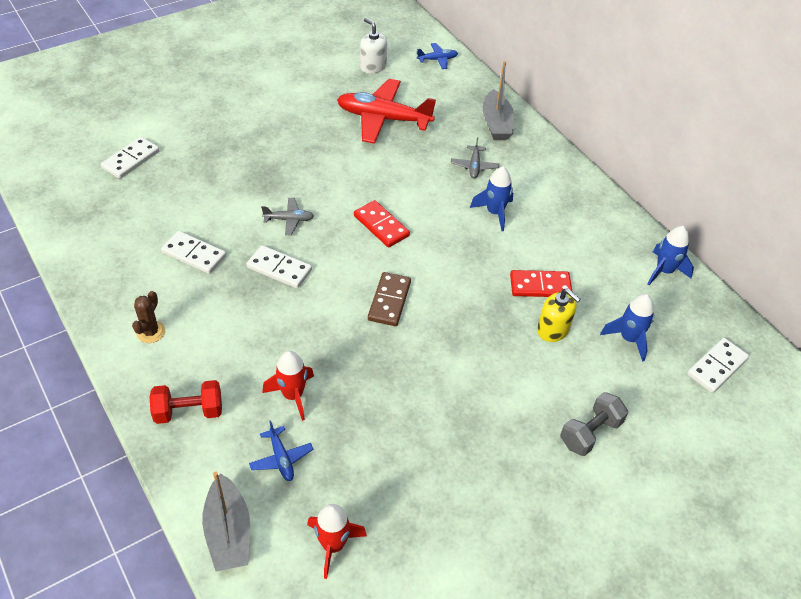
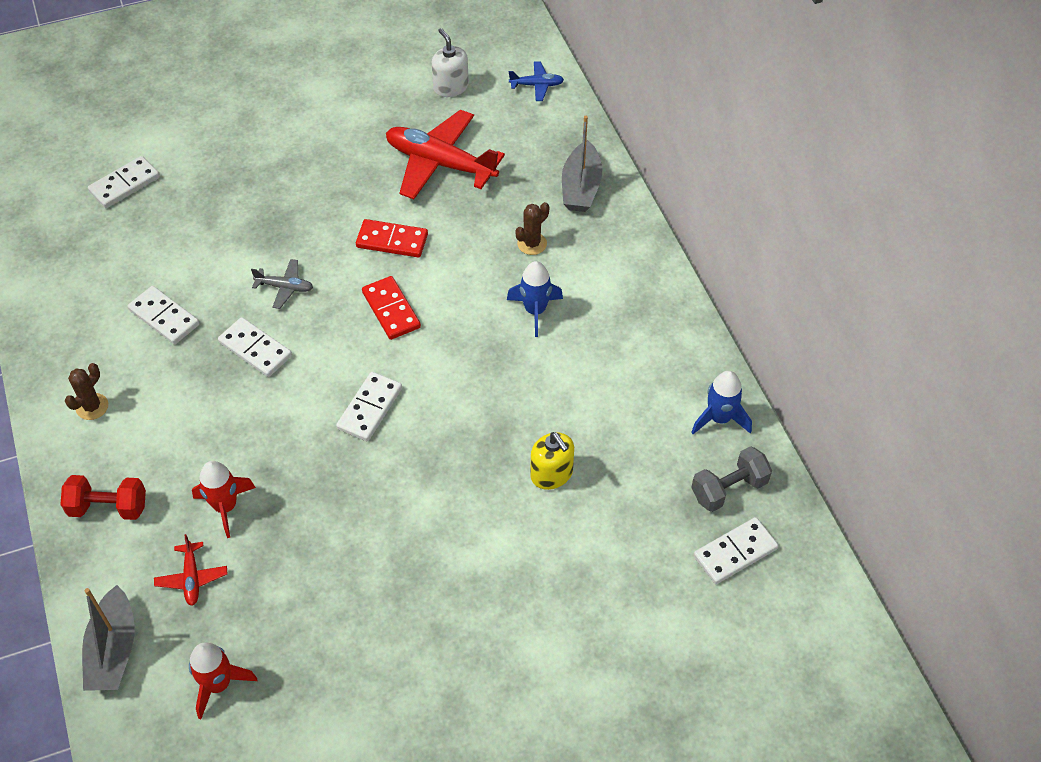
camera: 15 degrees right, 5 degrees up
(281, 458) = (192, 578): blue plane -> red plane
(389, 301) = (370, 408): brown domino -> white domino
(474, 166) = (532, 244): grey plane -> brown cactus
(540, 286) = (556, 416): red domino -> red domino (392, 241)
(590, 433) = (548, 608): grey dumbbell -> grey dumbbell (729, 489)
(628, 338) = (640, 499): blue rocket -> none

